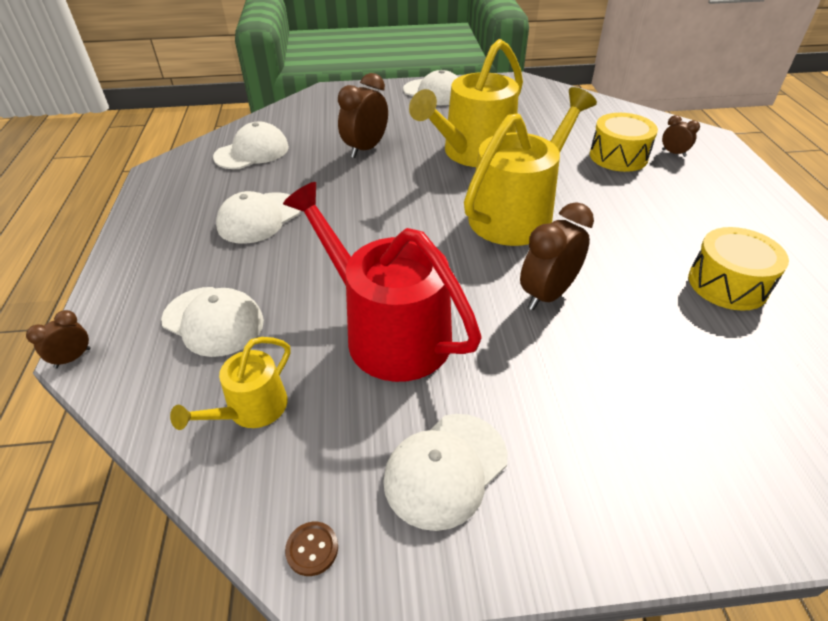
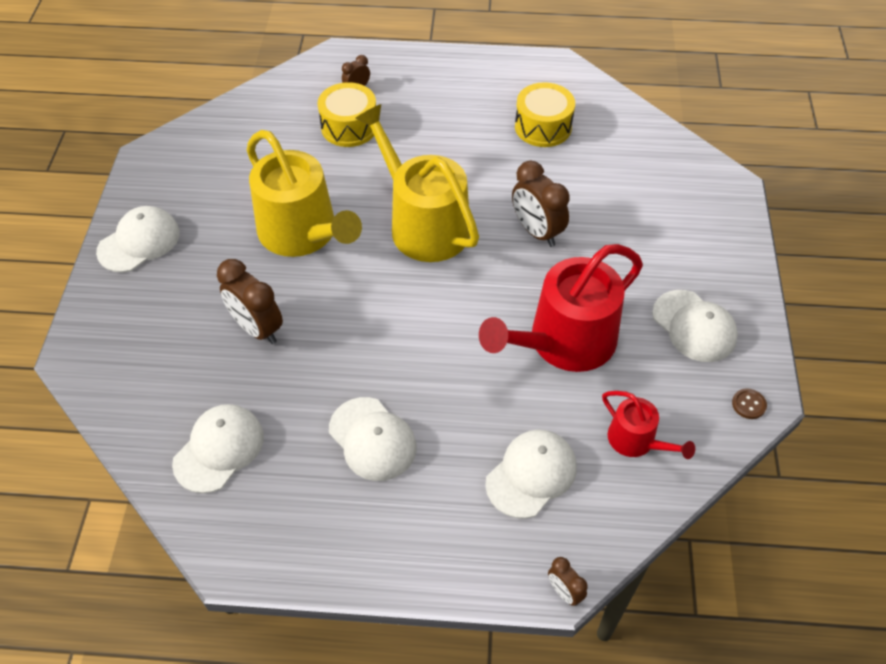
camera: 80 degrees left, 10 degrees up
(251, 409) = (636, 441): yellow watering can -> red watering can
(252, 152) = (219, 449): white cap -> white cap turned 60 degrees clockwise

